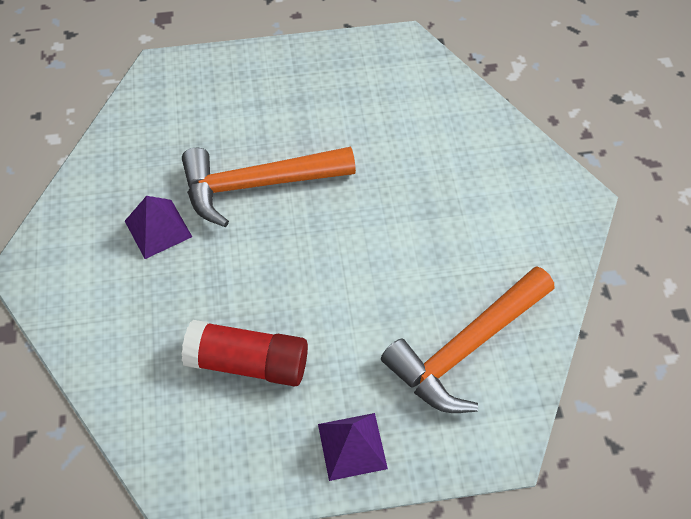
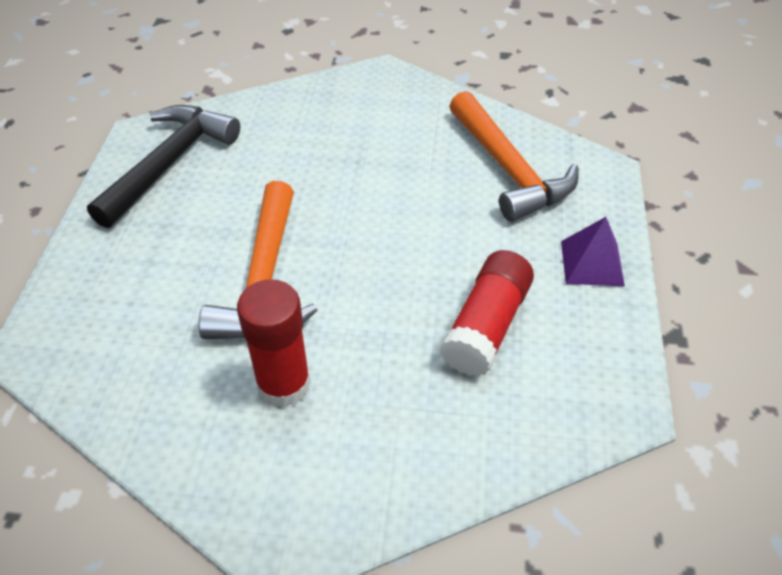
camera: 75 degrees left, 10 degrees down
(158, 228) = (284, 384): purple pyramid -> red glue stick
(372, 75) = (169, 164): none -> black hammer

